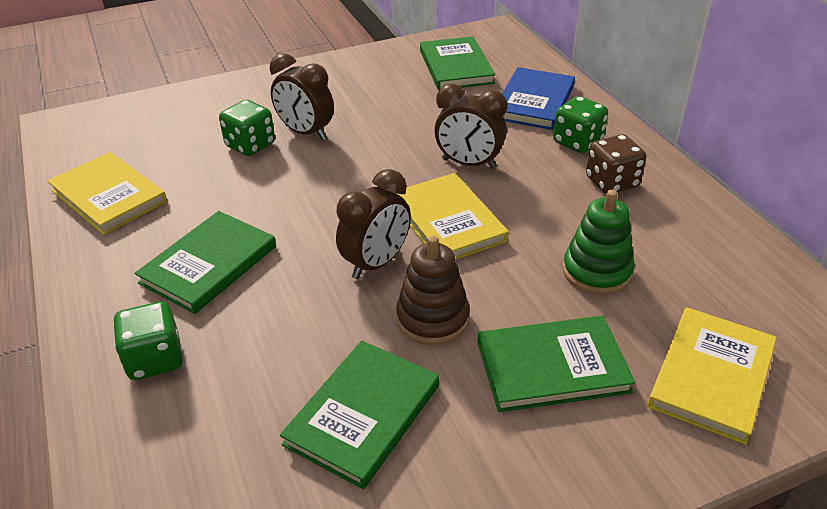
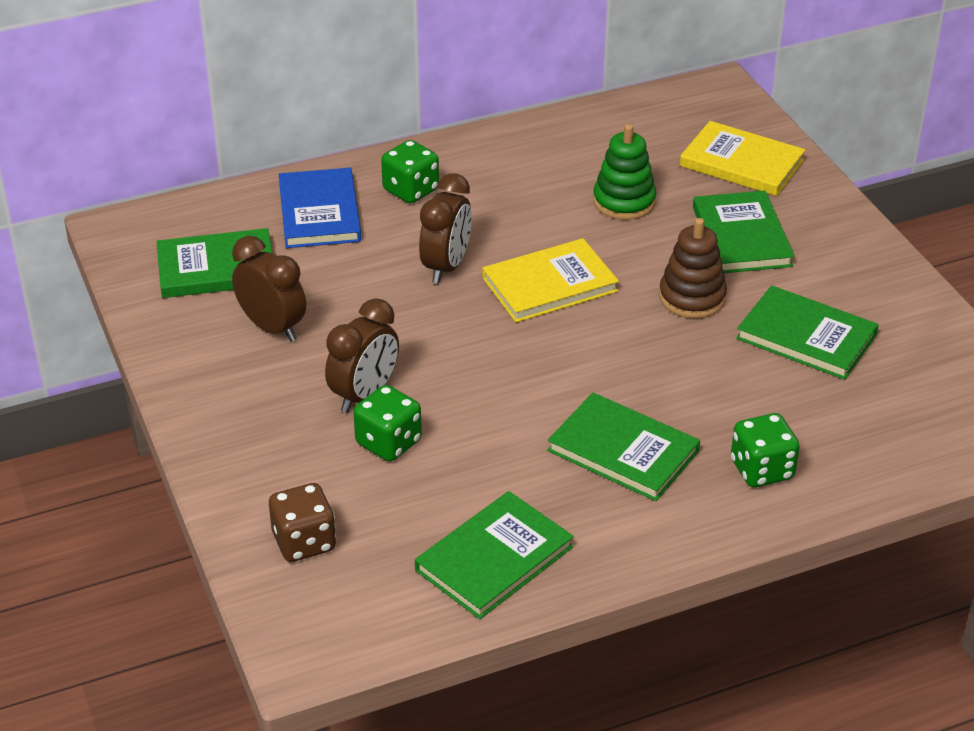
camera: 90 degrees left, 0 degrees up
(109, 196) = (494, 558): yellow book -> green book
(376, 263) = (617, 332): brown clock -> brown clock (272, 328)
(534, 102) = (319, 212): blue book -> blue book turned 60 degrees clockwise
(612, 182) = (487, 177): brown dice -> brown dice (304, 542)

